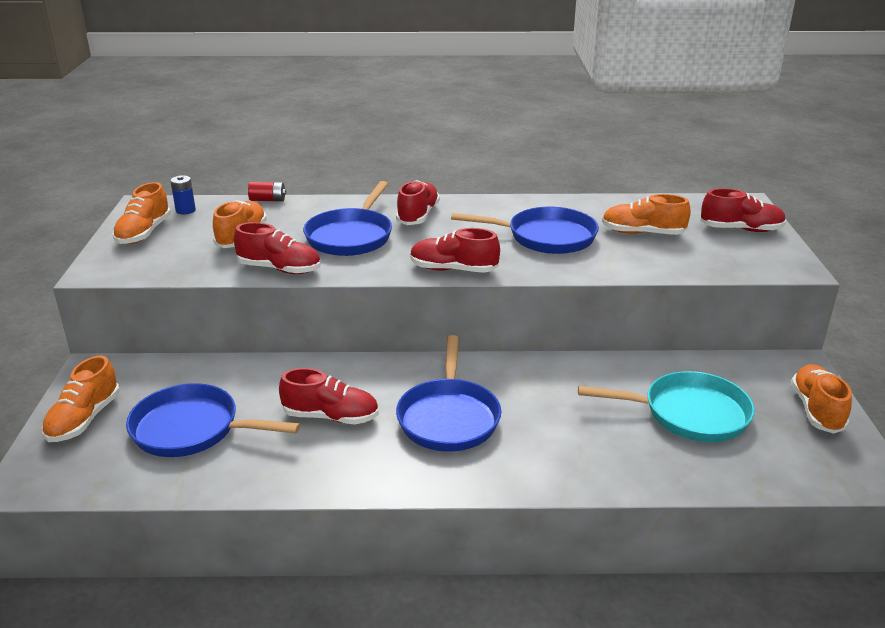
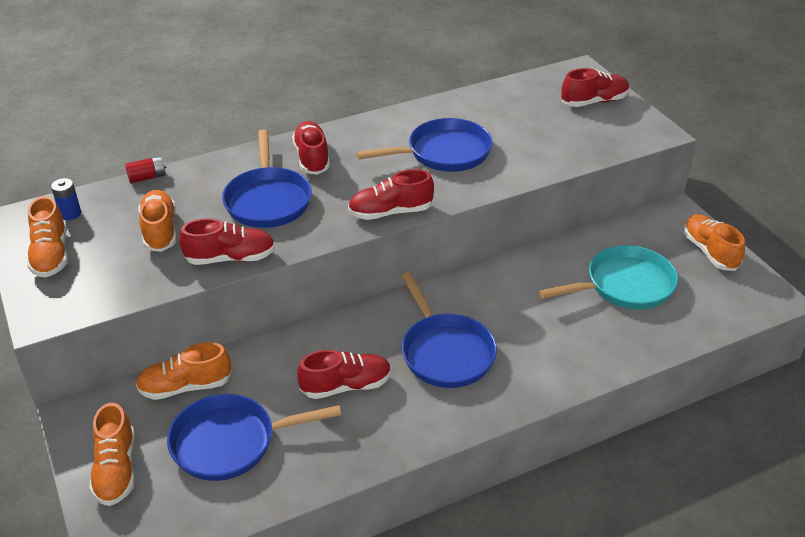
camera: 25 degrees left, 10 degrees up
(642, 233) = (520, 126): orange shoe -> orange shoe (185, 386)

